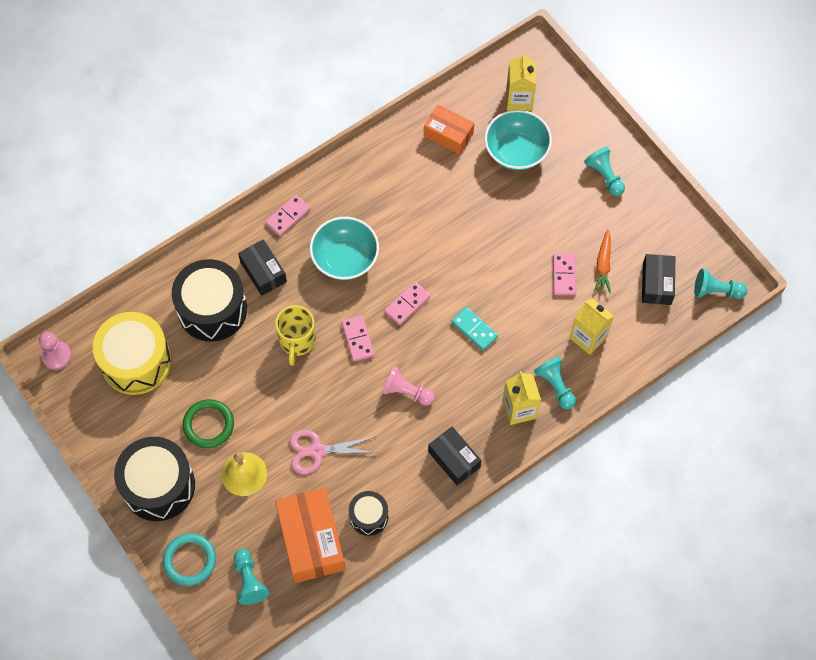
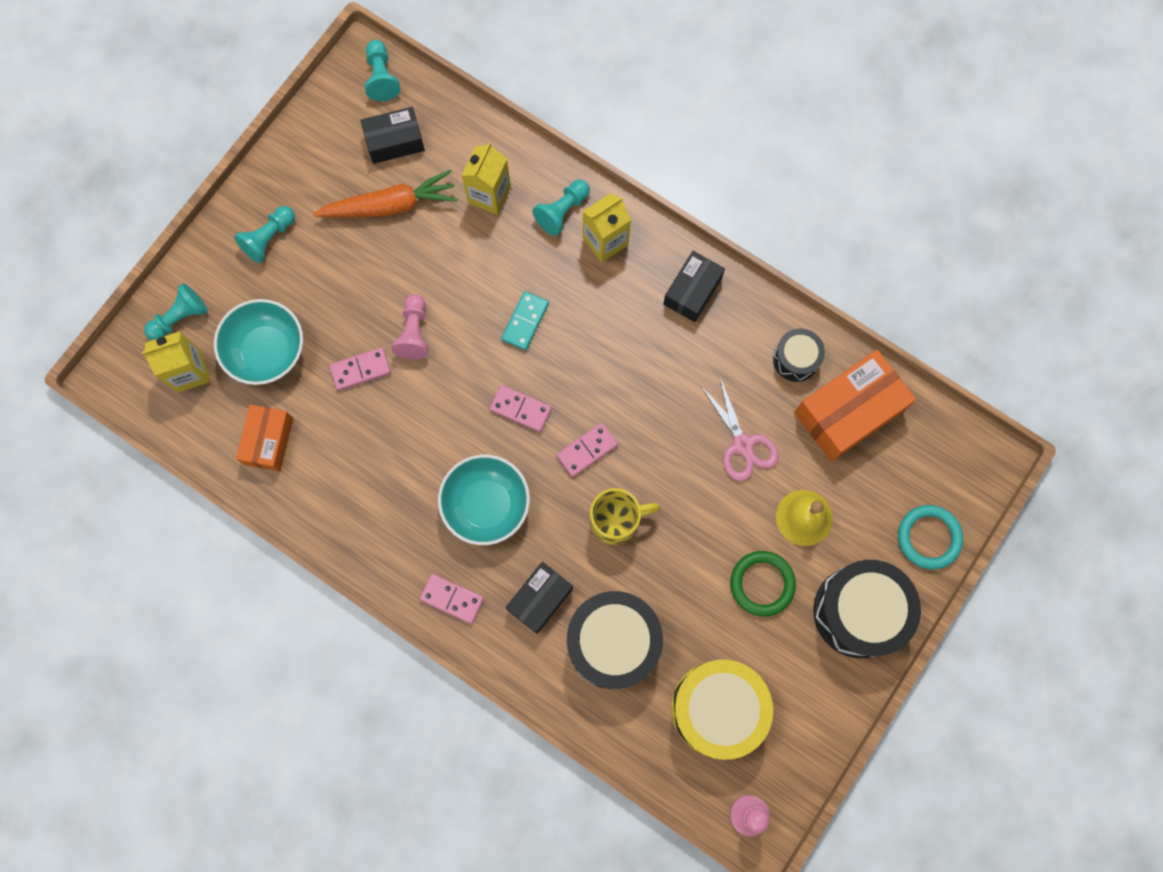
camera: 110 degrees left, 10 degrees up
(249, 580) = (922, 461): turquoise pawn -> turquoise pawn (180, 318)
(406, 392) = (632, 371): pink pawn -> pink pawn (414, 332)
(564, 275) = (419, 244): pink domino -> pink domino (360, 369)
(603, 265) = (390, 205): orange carrot -> orange carrot, size x1.64

